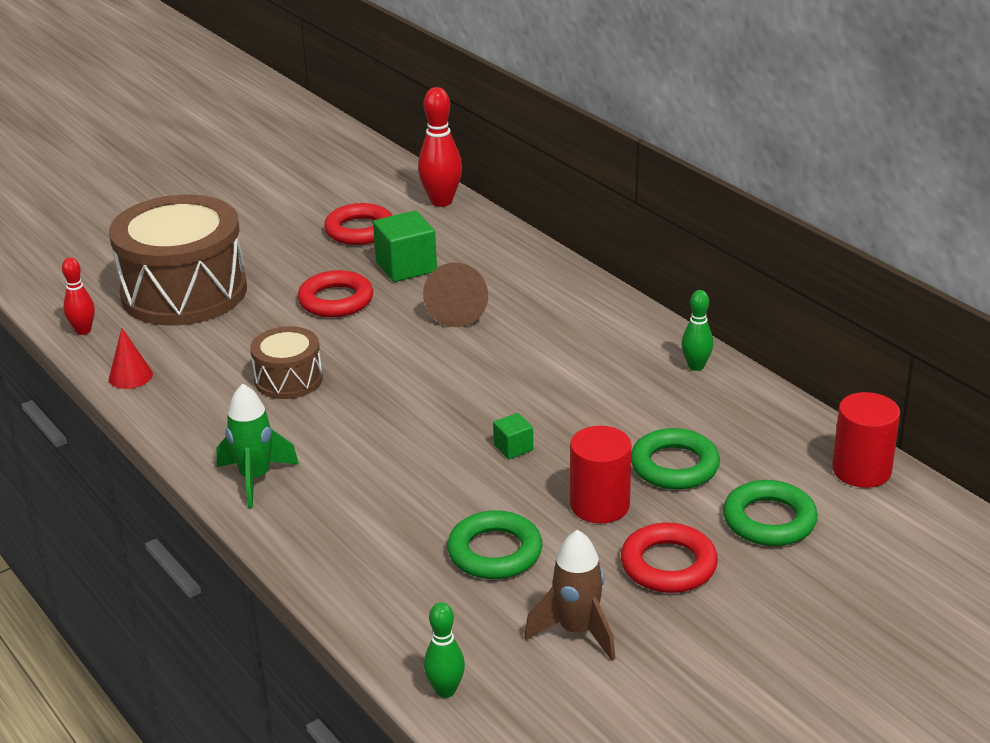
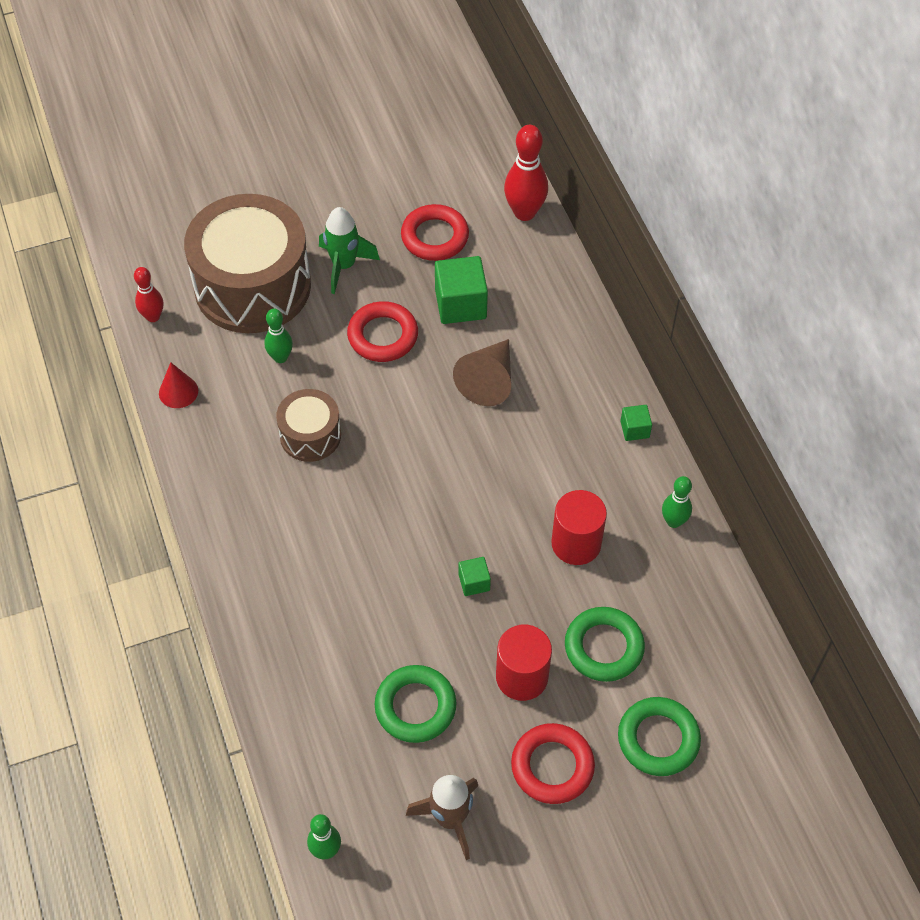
camera: 15 degrees right, 25 degrees up
(234, 333) = (280, 357): none -> green bowling pin
(255, 478) = (248, 557): green rocket -> green rocket (344, 265)
(622, 314) = (634, 429): none -> green cube
(861, 470) = (764, 702): red cylinder -> red cylinder (576, 543)

